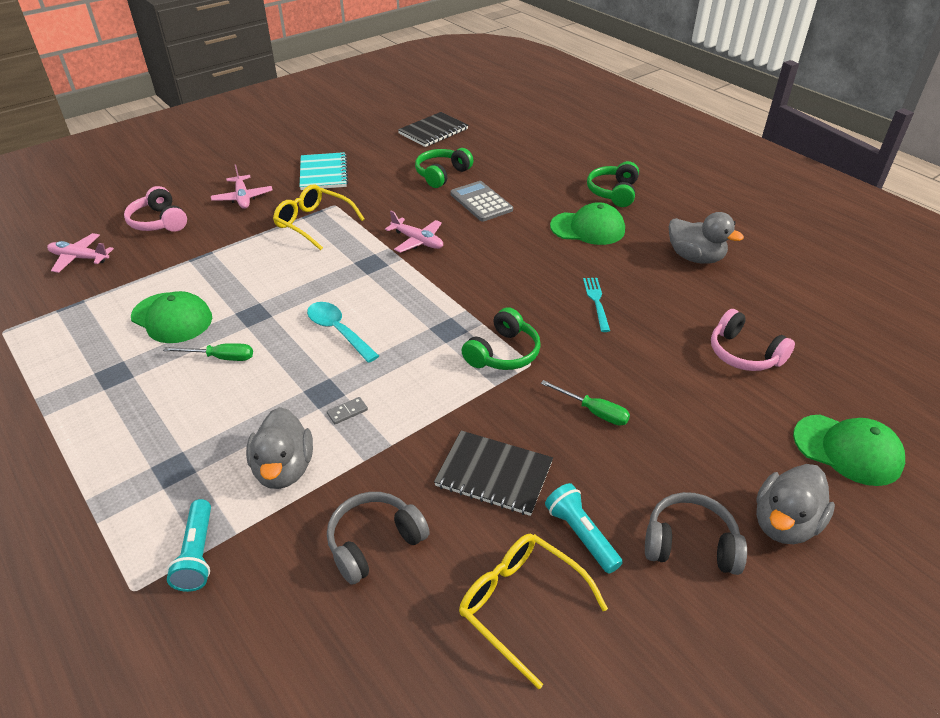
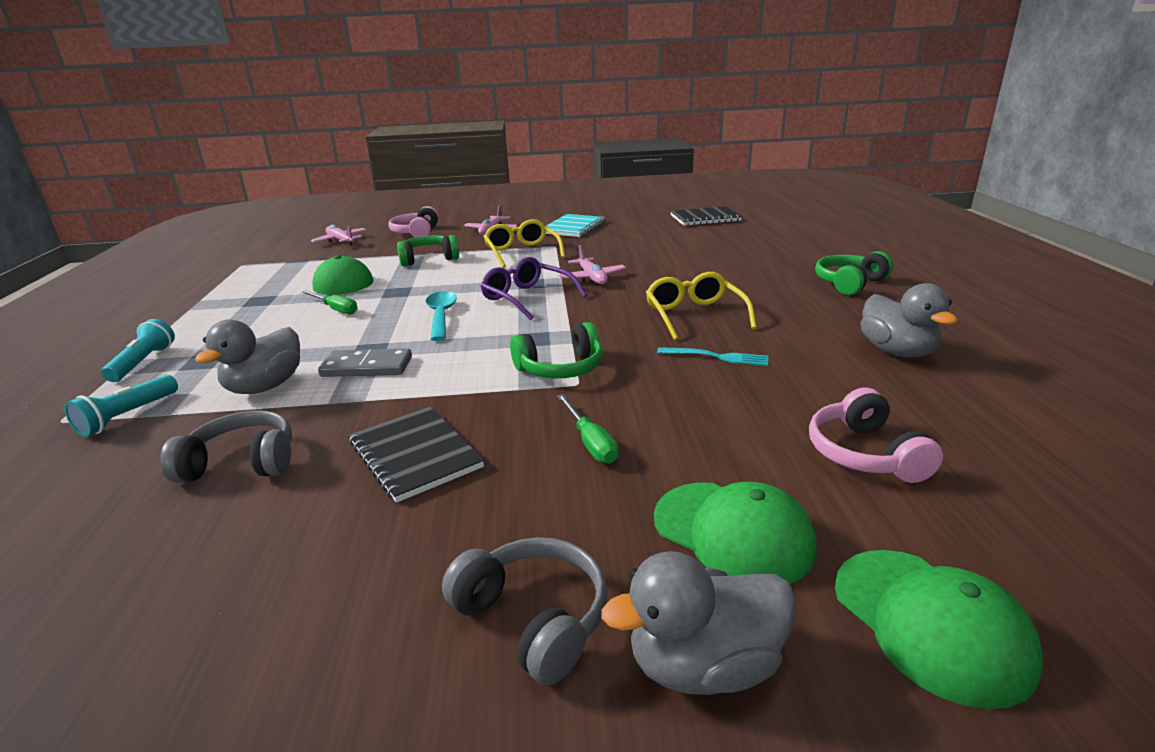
camera: 35 degrees right, 15 degrees down
(347, 412) = (367, 367): grey domino -> grey domino, size x2.06
(390, 284) = (528, 298): none -> purple glasses
(442, 174) = (675, 243): green headphones -> green headphones (428, 259)
(481, 202) = (689, 265): grey calculator -> none
(522, 606) = (270, 579): yellow glasses -> yellow glasses (695, 316)
(581, 535) = (421, 544): turquoise flashlight -> turquoise flashlight (143, 362)
(588, 228) = (782, 302): green cap -> green cap (733, 532)
(596, 301) = (717, 357): turquoise fork -> turquoise fork turned 75 degrees clockwise

